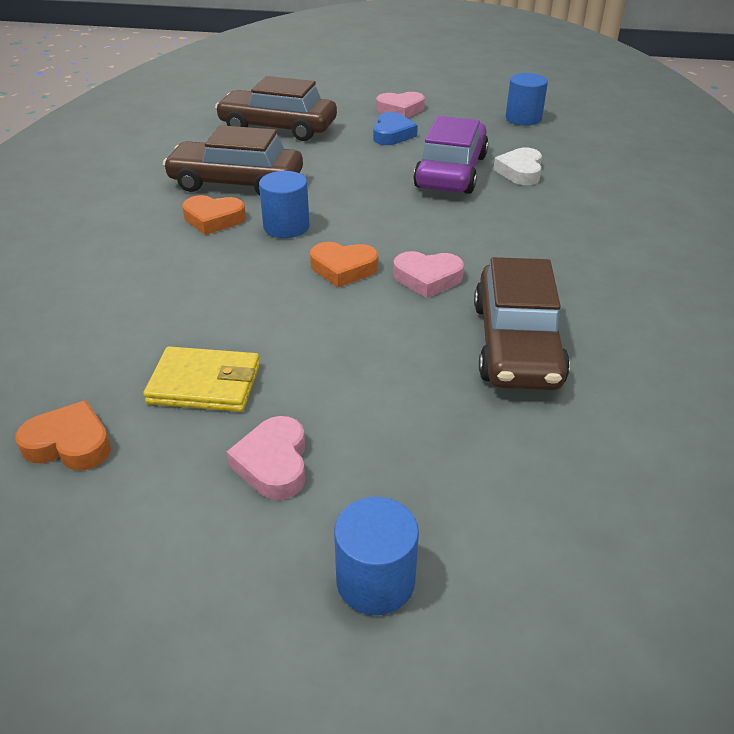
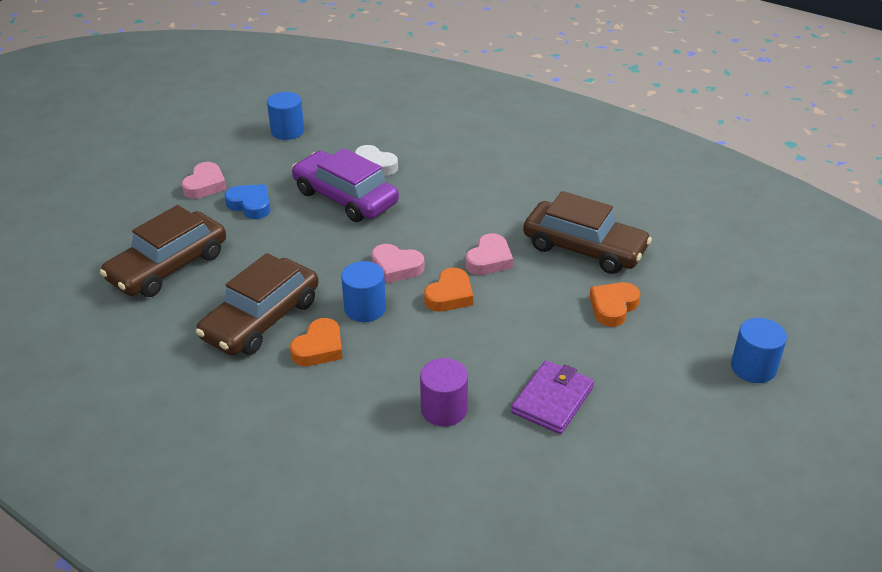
camera: 65 degrees left, 0 degrees up
(69, 444) = (585, 482): orange heart -> orange heart (613, 307)
(156, 311) = (444, 409): none -> purple cylinder
(205, 384) = (552, 400): yellow wallet -> purple wallet
(273, 463) = (648, 384): pink heart -> pink heart (396, 267)

